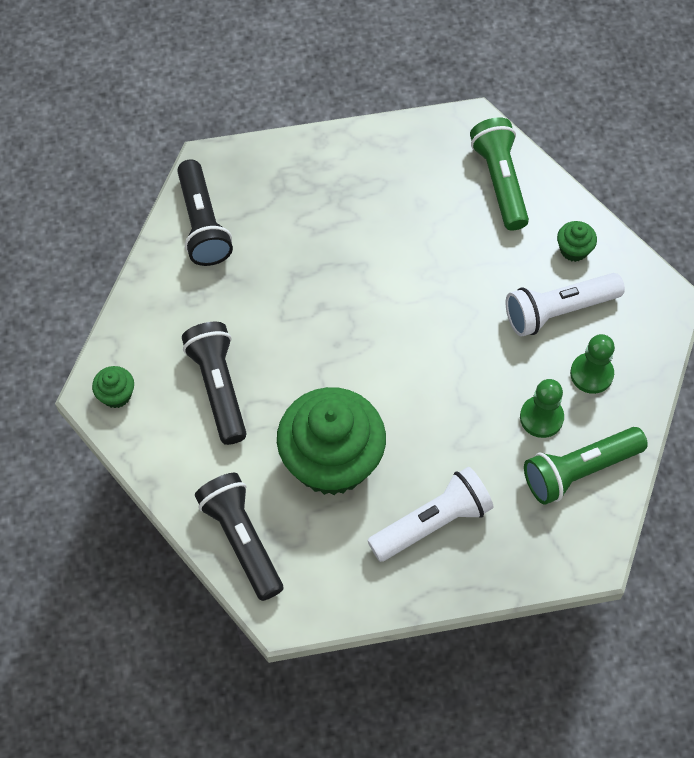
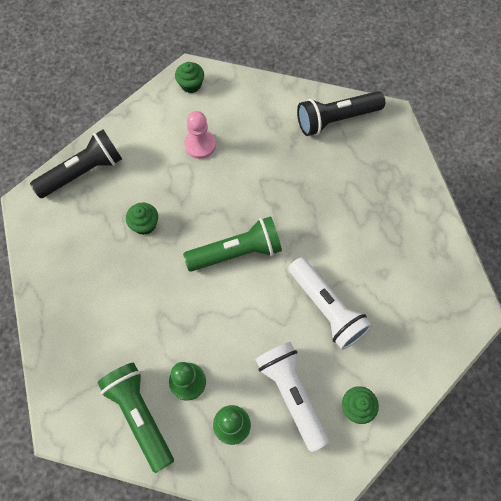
camera: 85 degrees right, 5 degrees up
(218, 388) = (200, 145): black flashlight -> pink pawn
(331, 460) = (145, 224): green cupcake -> green cupcake, size x0.40
(432, 523) = (94, 299): white flashlight -> white flashlight (326, 308)
(500, 182) = (417, 338): green flashlight -> green flashlight (237, 252)

